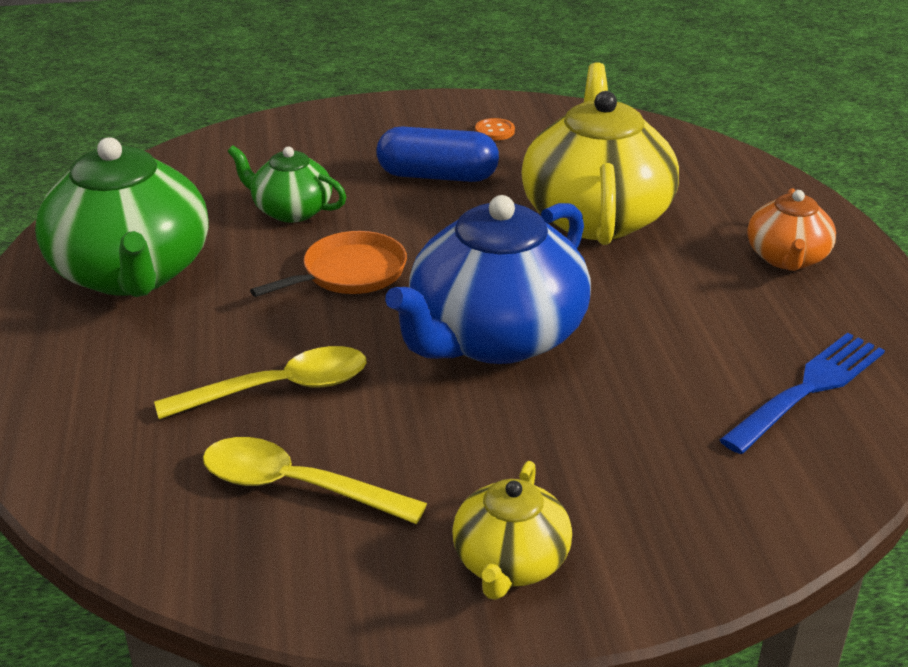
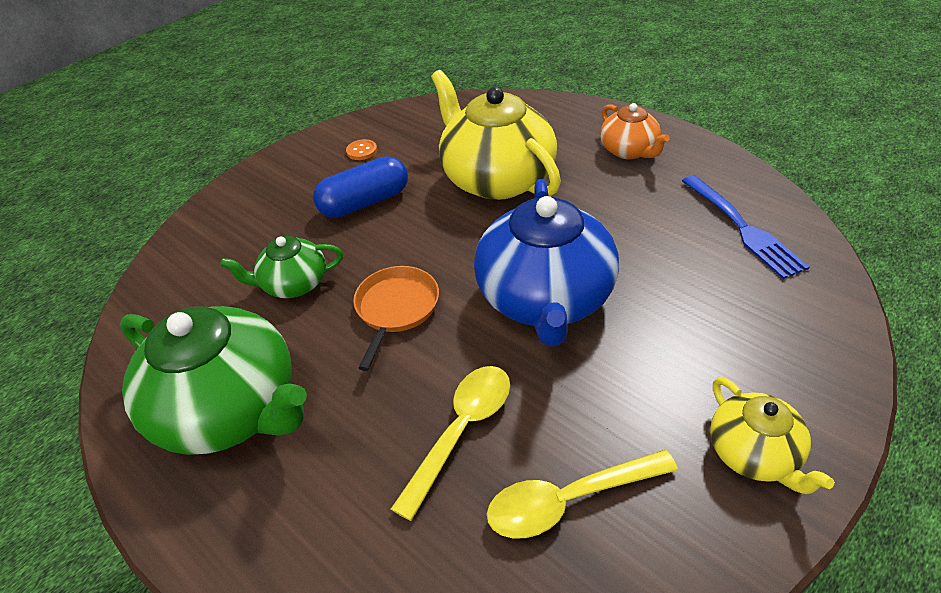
camera: 35 degrees left, 10 degrees up
(807, 390) = (741, 227): blue fork -> blue fork turned 150 degrees clockwise

